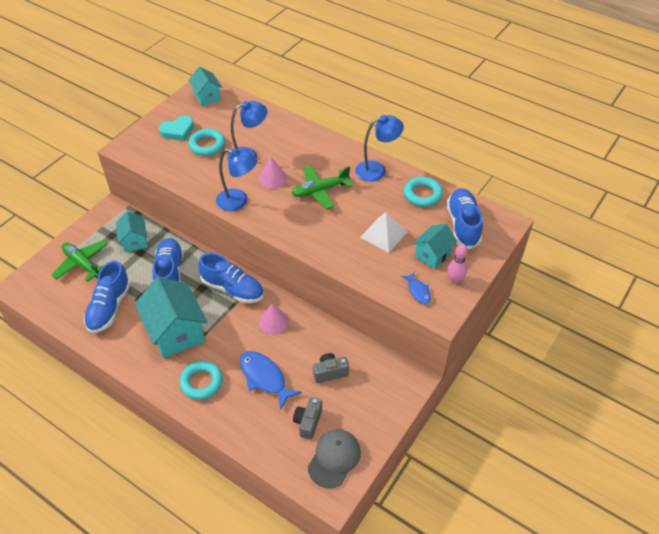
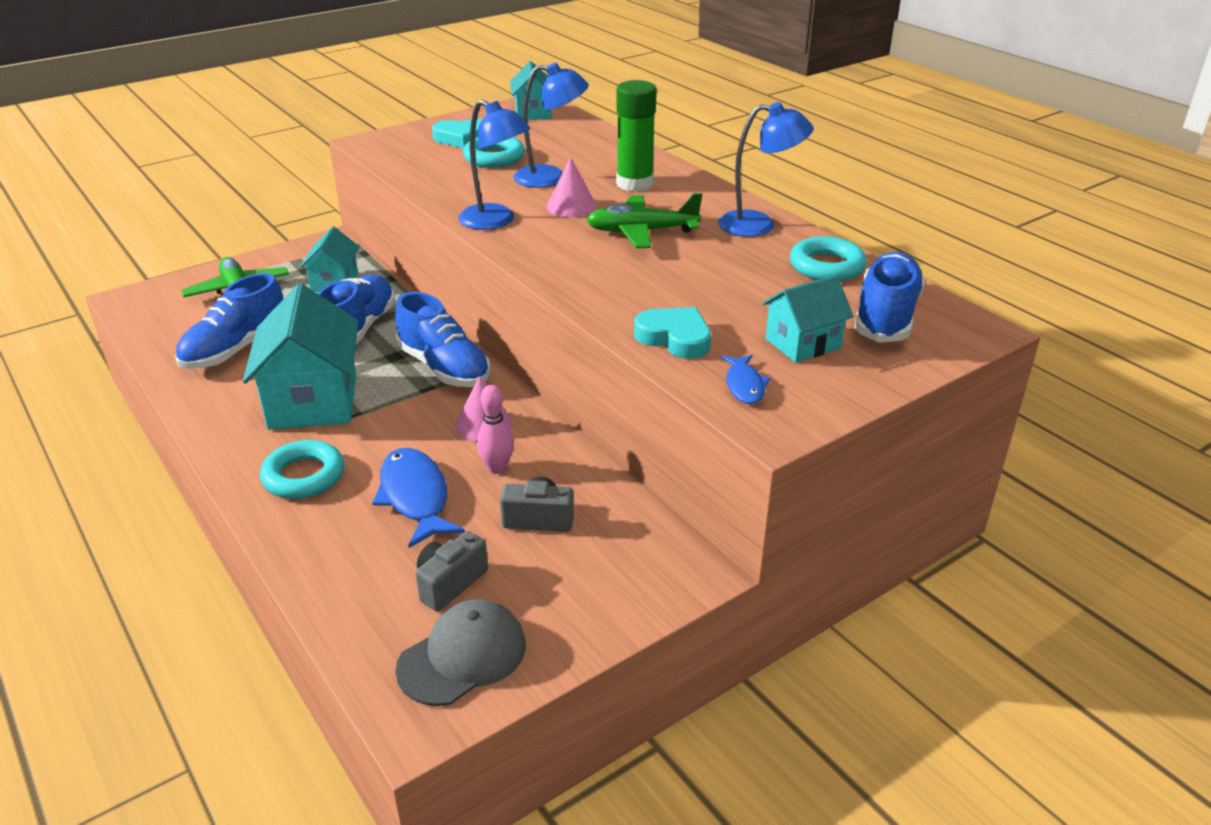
camera: 20 degrees right, 15 degrees down
(297, 150) = (634, 184): none -> green glue stick
(372, 267) = (675, 338): none -> turquoise heart
(383, 234) = (723, 301): white pyramid -> none
(455, 280) = (829, 385): pink bowling pin -> pink bowling pin (497, 468)

